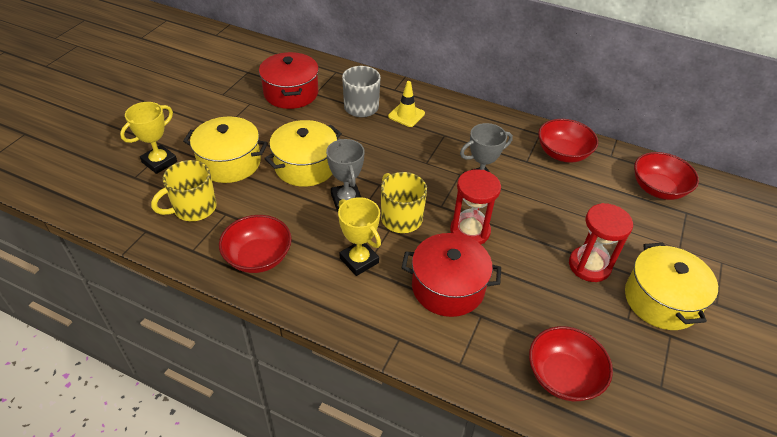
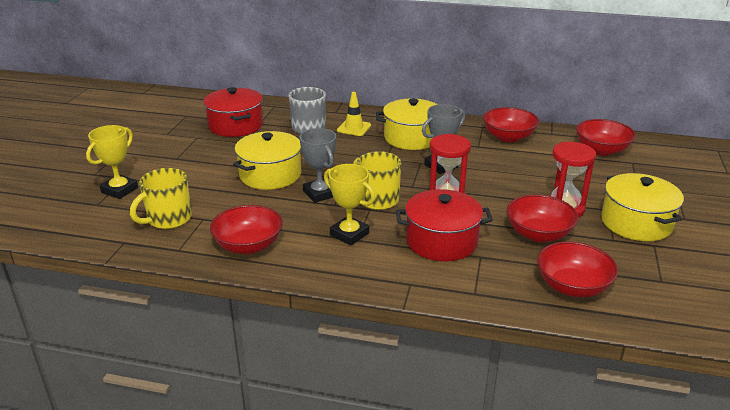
camera: 10 degrees left, 15 degrees down
(229, 162) = (193, 181): yellow pot -> yellow pot (411, 138)
(551, 296) = (538, 234): none -> red bowl

